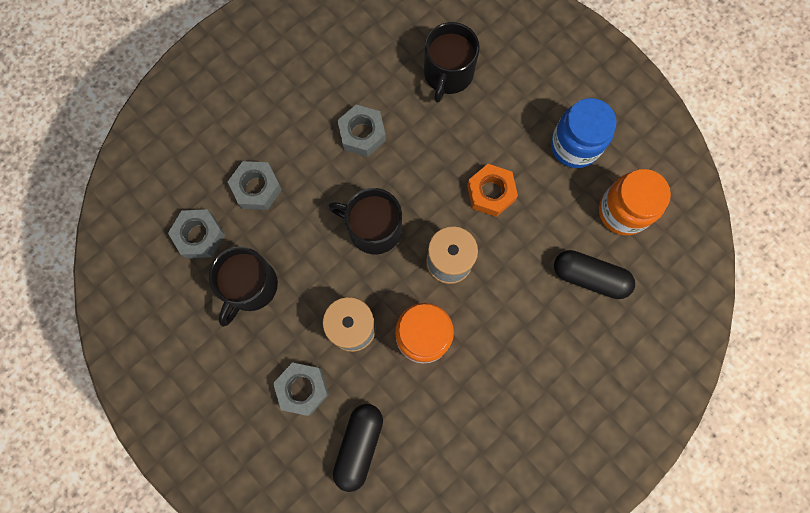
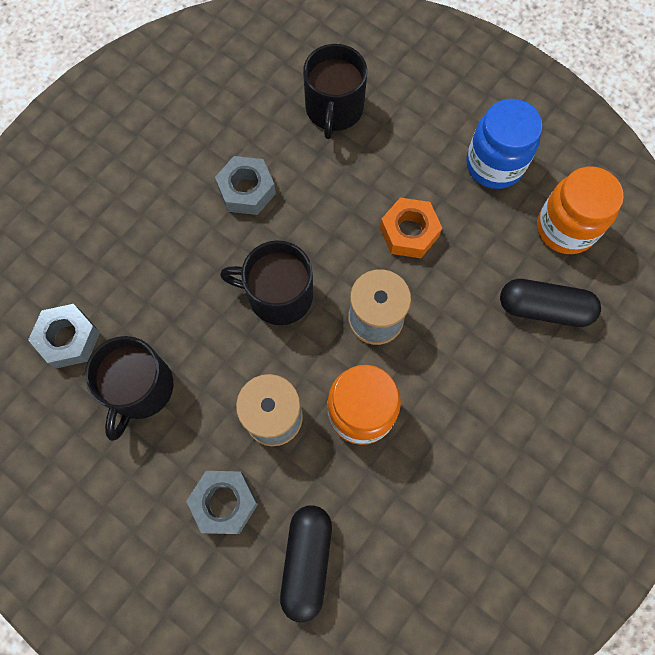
camera: 10 degrees left, 5 degrees down
(257, 188) = (131, 272): grey nut -> none

